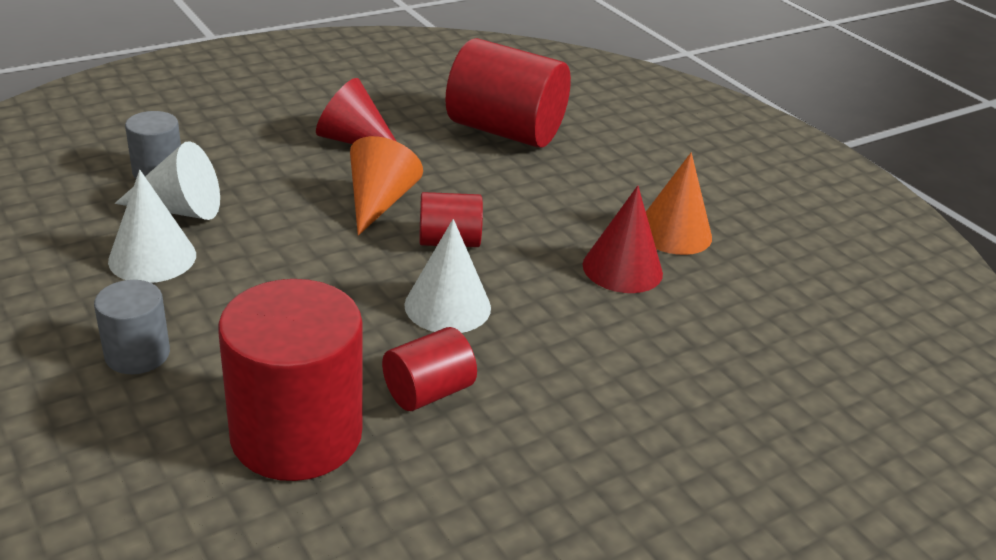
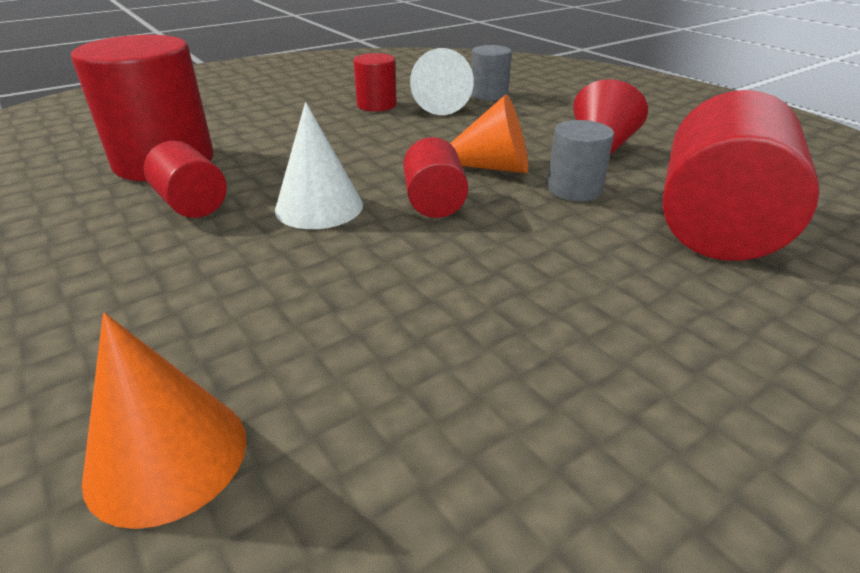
camera: 90 degrees right, 0 degrees up
(137, 354) = (267, 113): grey cylinder -> grey cylinder (574, 189)
(152, 257) = (376, 105): white cone -> red cylinder
(622, 268) = (408, 323): red cone -> none
(674, 232) = (531, 385): orange cone -> orange cone (167, 456)

